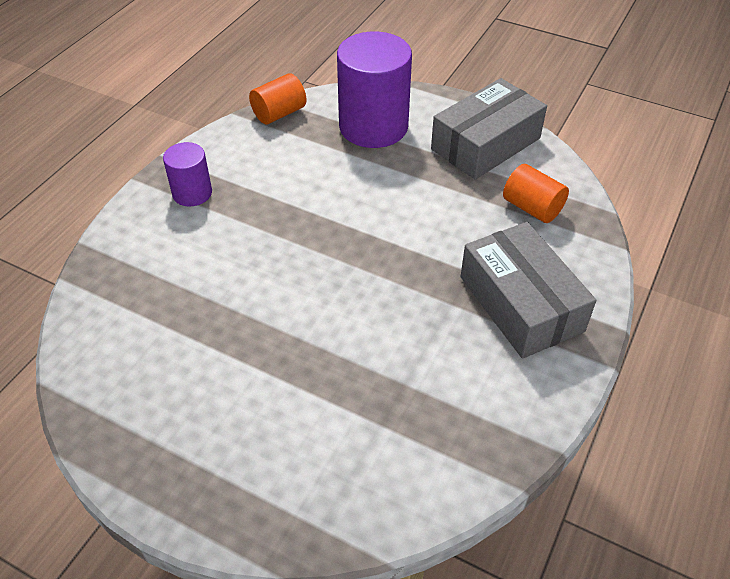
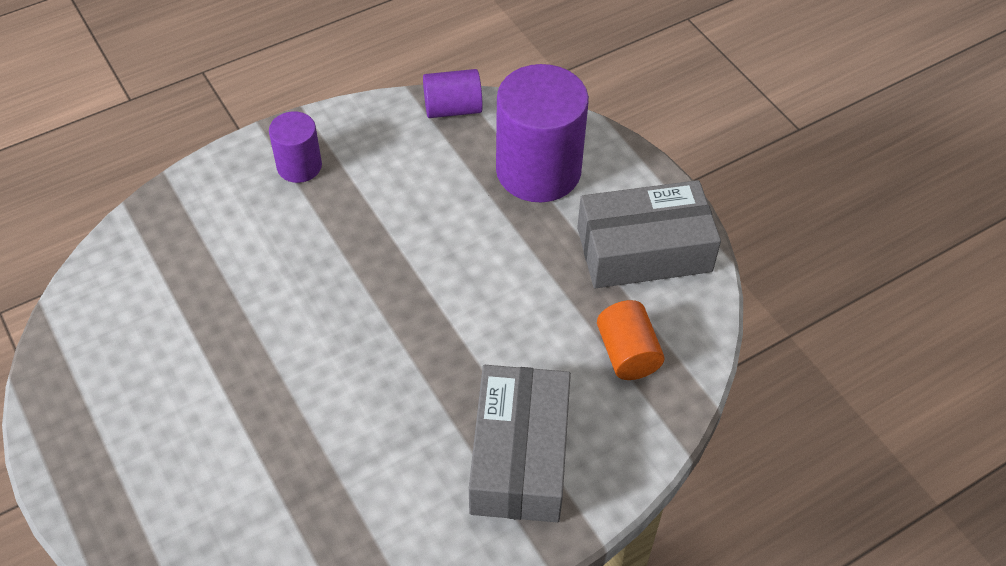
camera: 30 degrees right, 5 degrees up
(279, 113) = (453, 108): orange cylinder -> purple cylinder

